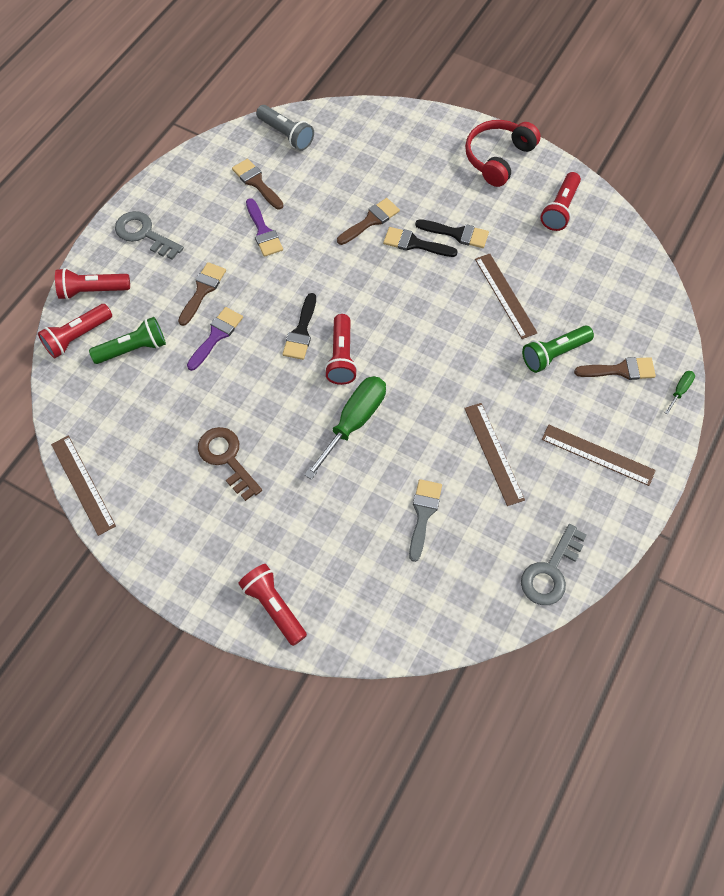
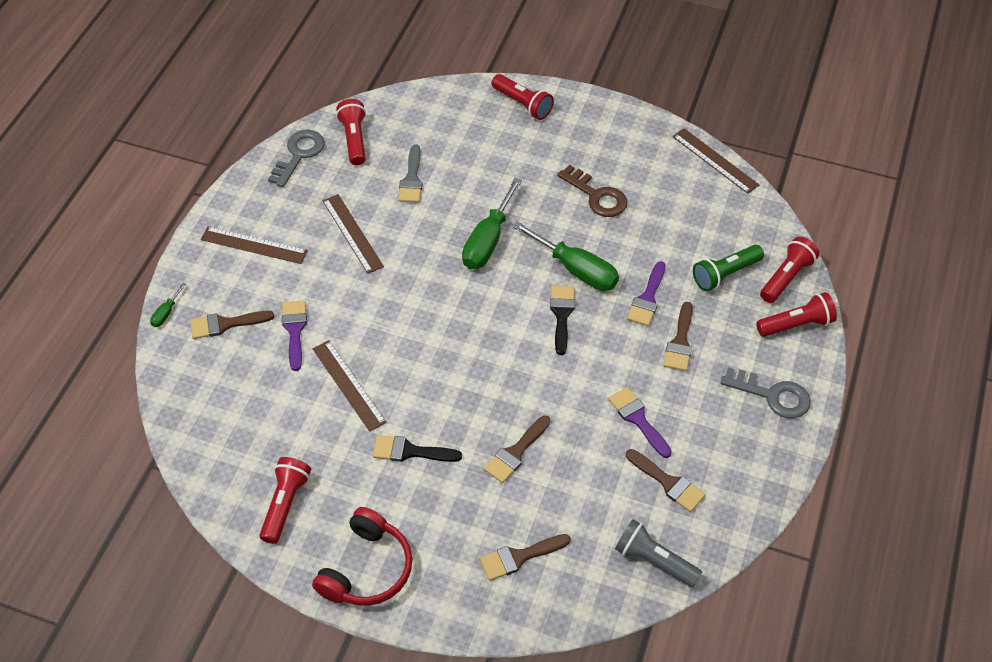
camera: 170 degrees right, 10 degrees down
(274, 376) = (576, 269): none -> green screwdriver
(341, 357) = (514, 296): red flashlight -> red flashlight (354, 139)
(384, 150) = (519, 557): none -> brown brush
(414, 244) = (458, 431): black brush -> none
(554, 354) = (294, 330): green flashlight -> purple brush

